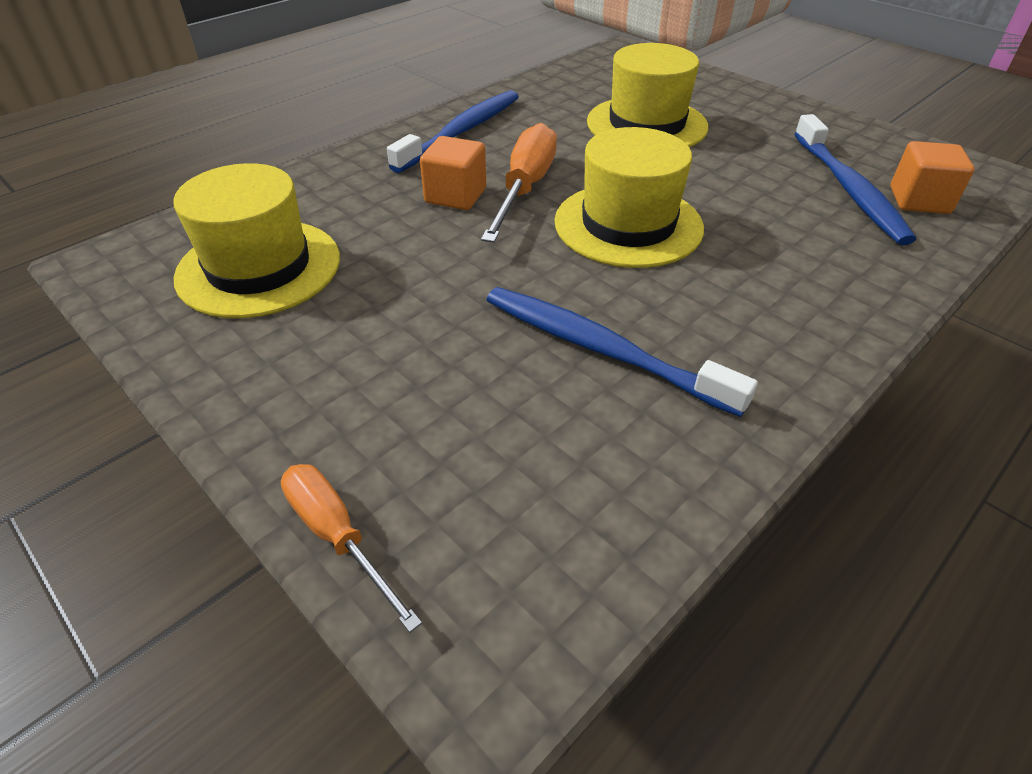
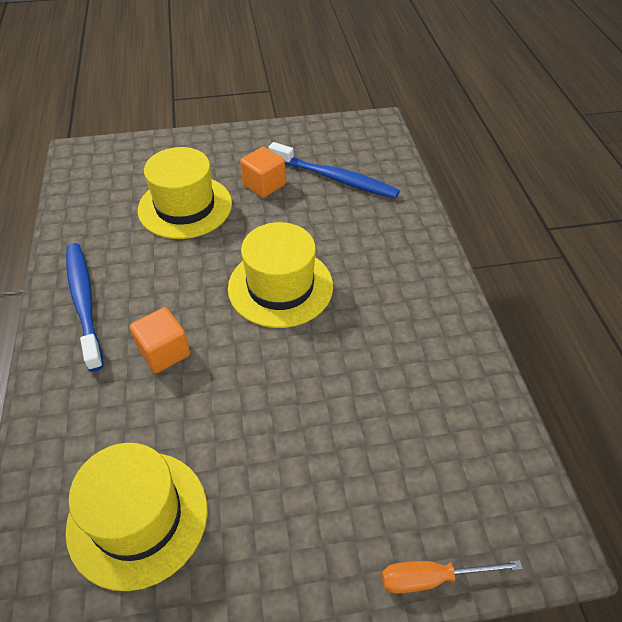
camera: 55 degrees left, 5 degrees up
(525, 188) = (194, 311): orange screwdriver -> none
(601, 349) = (377, 370): blue toothbrush -> none
(919, 200) = (368, 163): orange cube -> orange cube (264, 185)

